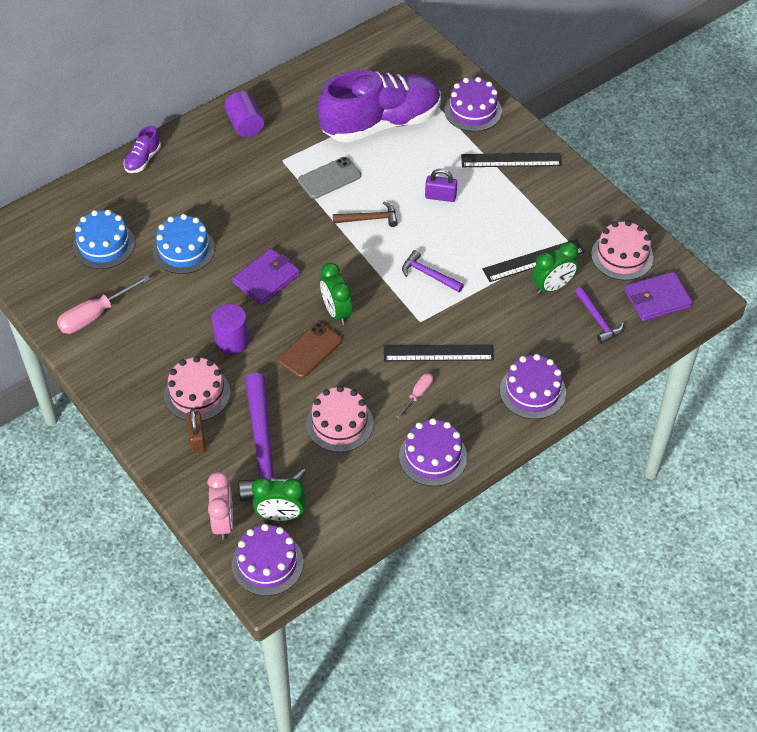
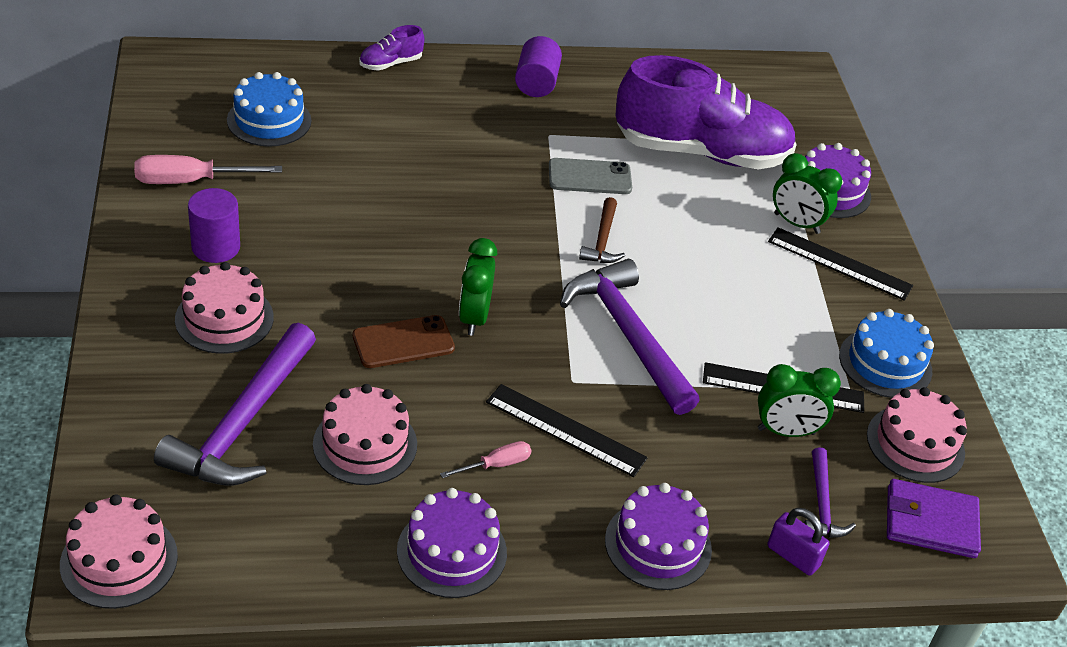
camera: 25 degrees right, 10 degrees down
(184, 249) = (353, 166): blue cake -> blue cake (885, 363)
(197, 439) = (176, 367): brown padlock -> none
(223, 522) = (114, 478): pink clock -> none
(232, 341) = (318, 285): purple cylinder -> purple cylinder (216, 247)
(266, 279) = (420, 241): purple wallet -> none
(267, 563) = (119, 560): purple cake -> pink cake
(280, 516) = (190, 511): green clock -> green clock (796, 223)
(369, 219) = (602, 240): brown hammer -> brown hammer turned 75 degrees clockwise
(429, 275) = (628, 335): purple hammer -> purple hammer, size x1.98
(440, 196) = (714, 259): purple padlock -> purple padlock (793, 556)

